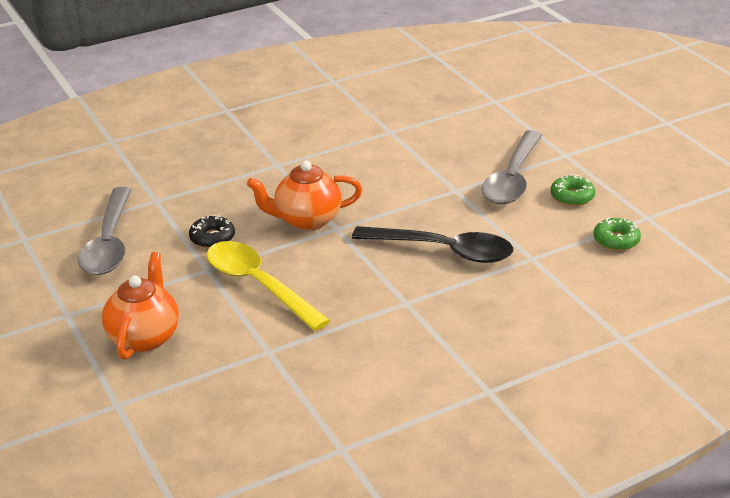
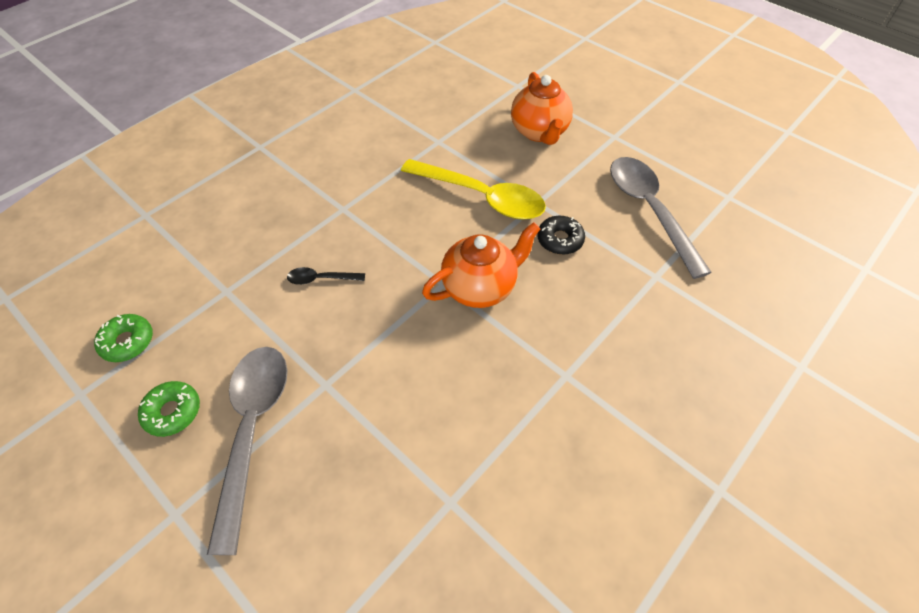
camera: 160 degrees right, 20 degrees up
(443, 250) = (321, 279): black spoon -> black spoon, size x0.44

